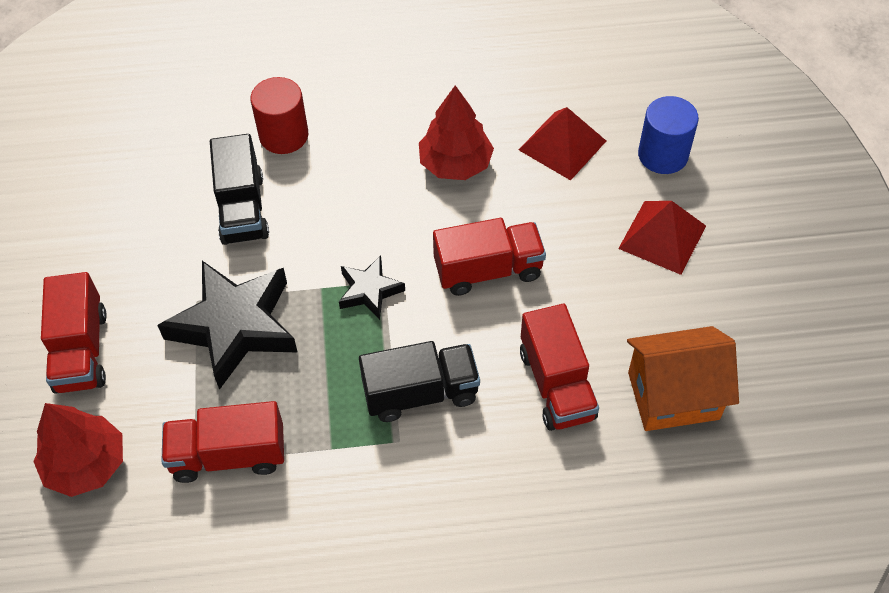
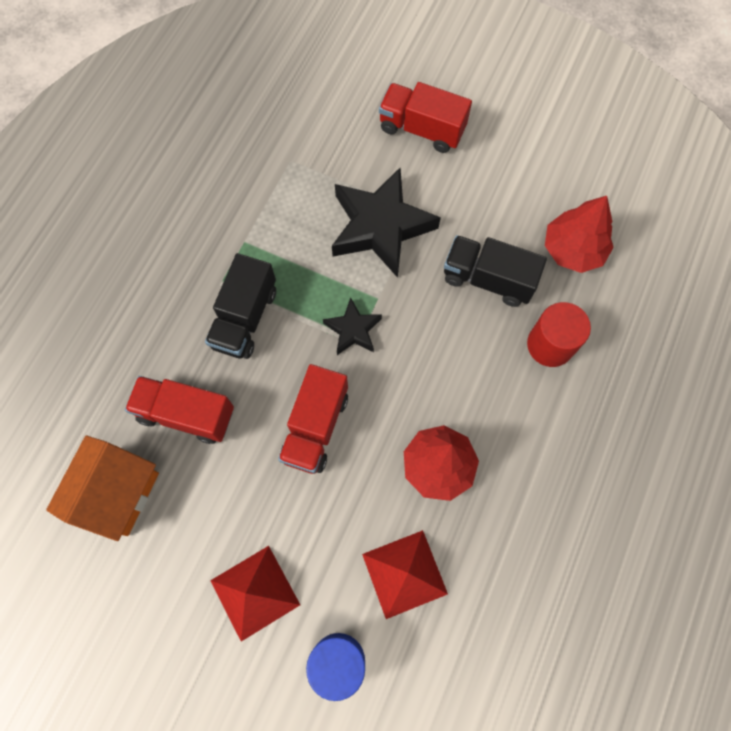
camera: 120 degrees right, 15 degrees up
(86, 464) = (331, 102): red tree -> red tree (573, 249)
(229, 455) = (282, 181): red truck -> none

